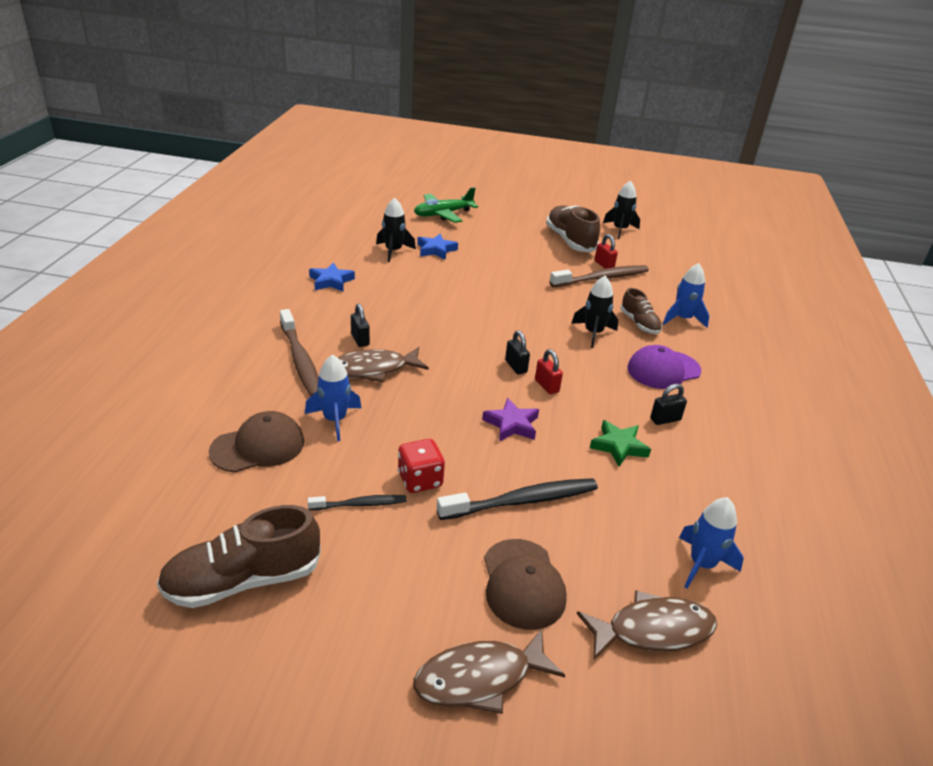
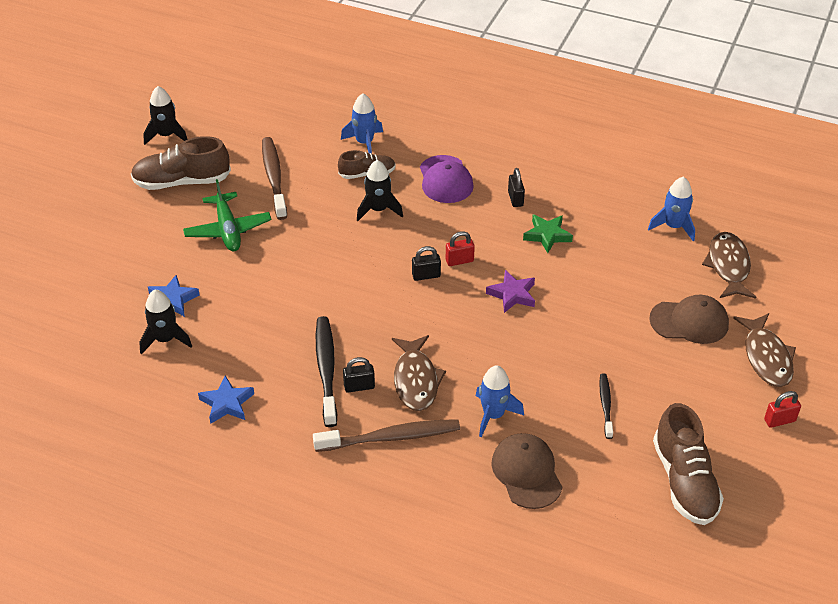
camera: 75 degrees left, 10 degrees up
(420, 480) = (579, 364): red dice -> none
(443, 214) = (74, 280): green plane -> green plane (228, 230)
(522, 501) = (607, 306): black toothbrush -> black toothbrush (326, 369)
(604, 265) = (245, 169): red padlock -> red padlock (779, 420)

